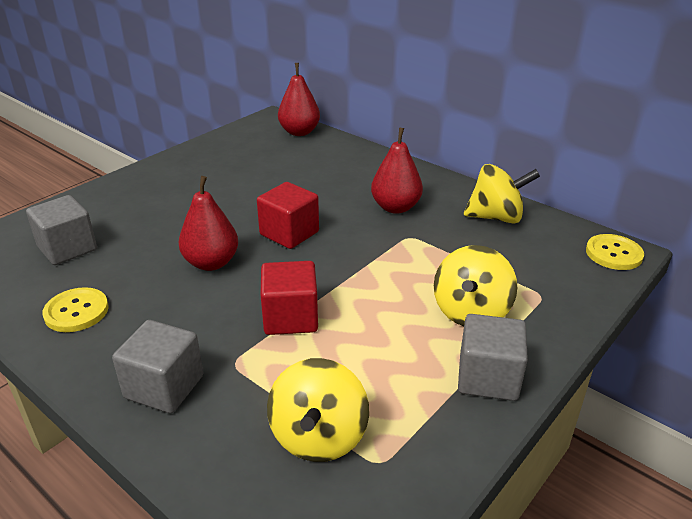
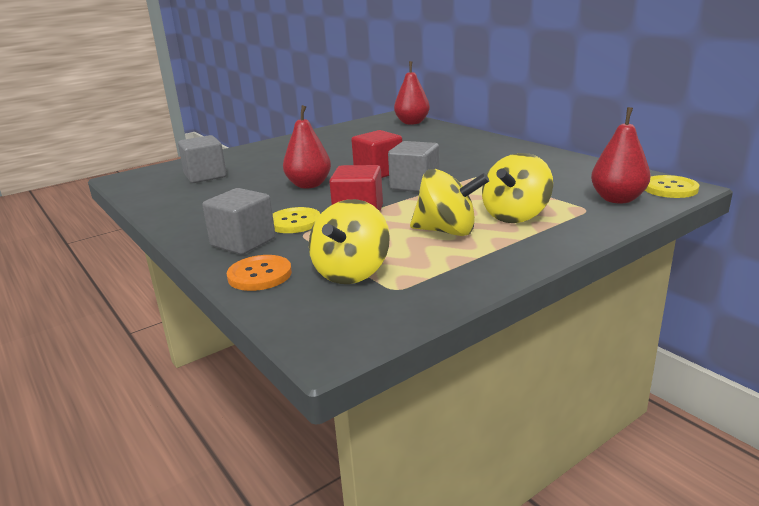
camera: 15 degrees right, 10 degrees down
(76, 311) = (197, 205): yellow button -> yellow button (294, 222)
(207, 452) = (259, 275): none -> orange button
(395, 207) = (475, 161): red pear -> red pear (617, 199)
(488, 377) = (514, 250): grey cube -> grey cube (414, 185)
(496, 217) = (564, 167): yellow spinning top -> yellow spinning top (447, 231)

